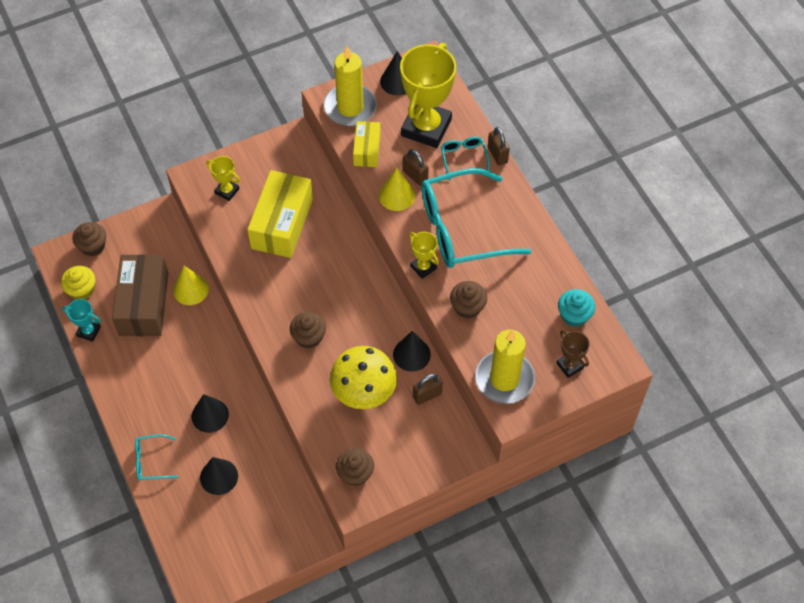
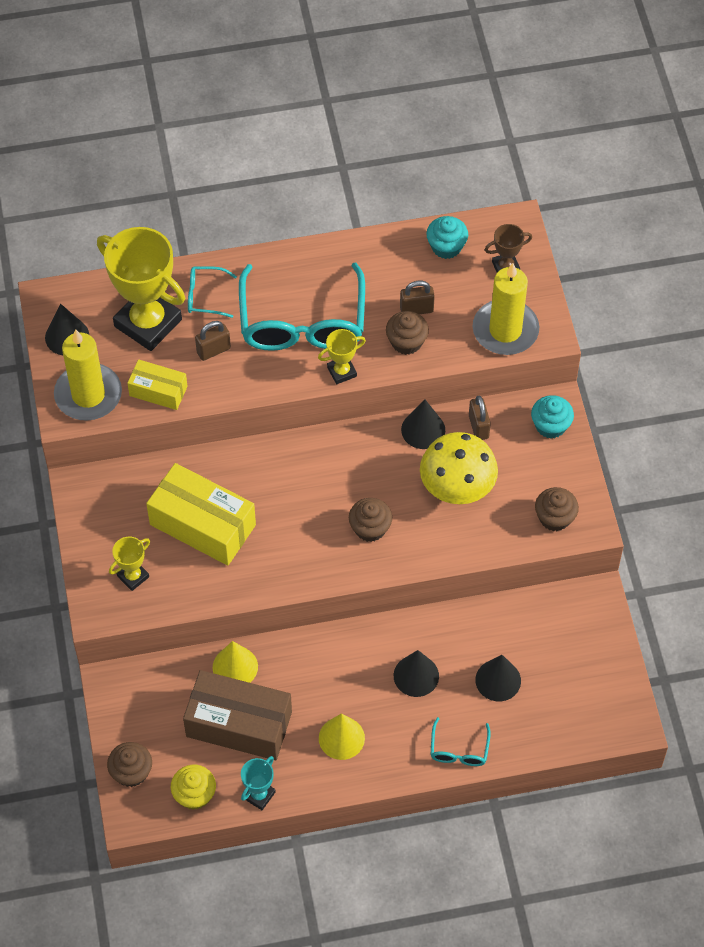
camera: 75 degrees left, 0 degrees up
(397, 195) = (235, 375): yellow cone -> yellow cone (341, 738)
(445, 451) = (550, 425): none -> turquoise cupcake
(497, 155) = (212, 262): brown padlock -> brown padlock (416, 309)

